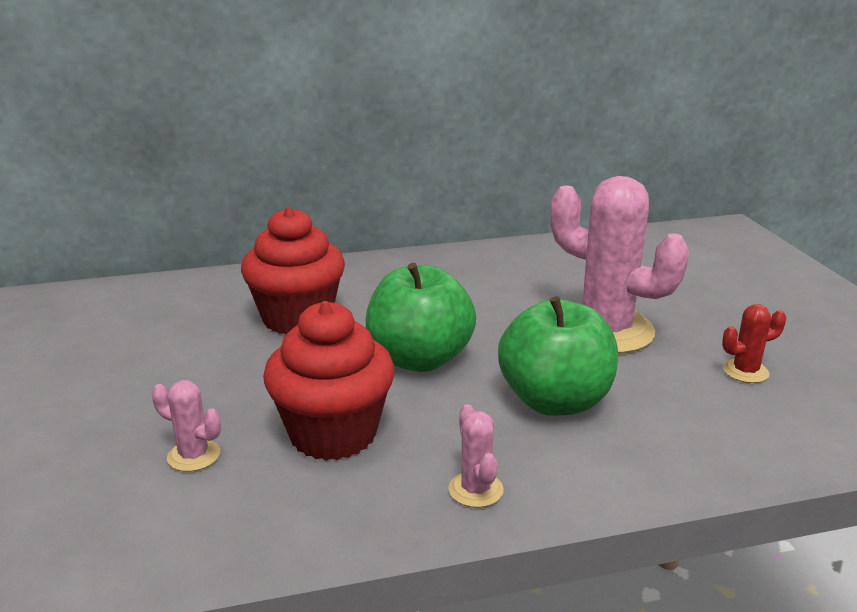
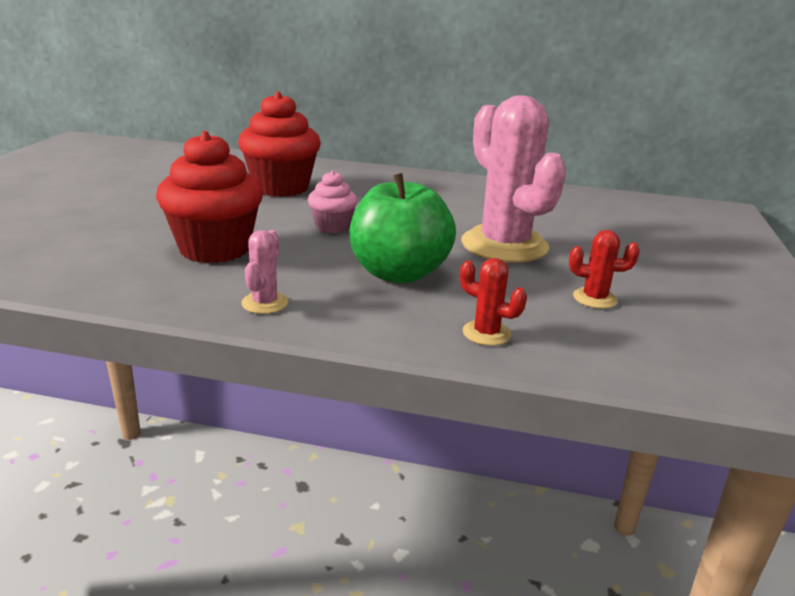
camera: 25 degrees right, 0 degrees up
(194, 456) = (116, 236): pink cactus -> none
(419, 359) = (332, 227): green apple -> pink cupcake
(709, 447) = (486, 333): none -> red cactus

